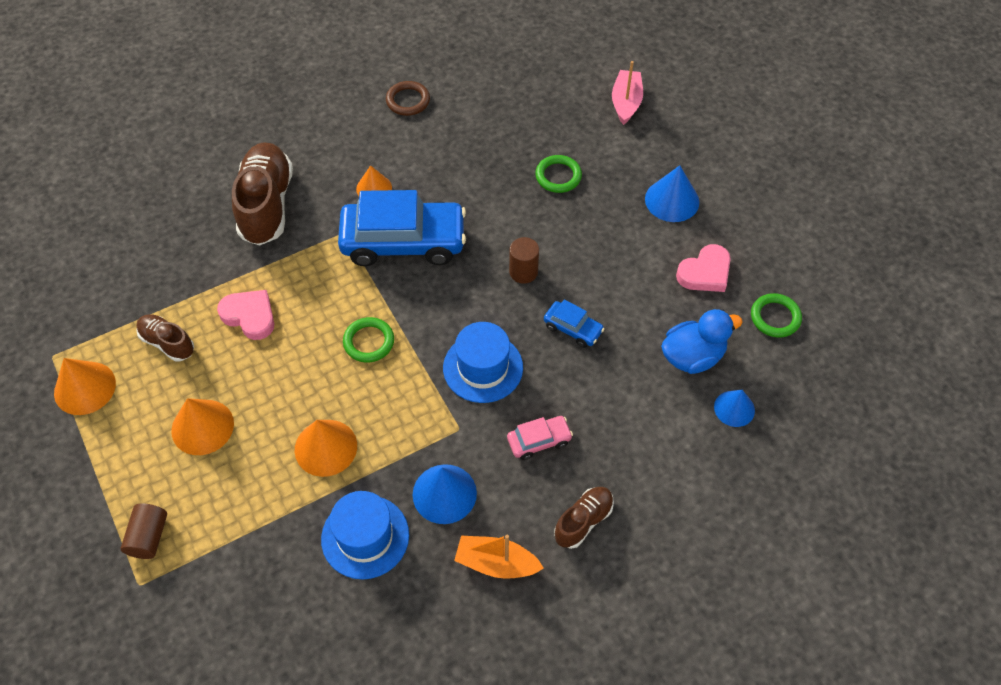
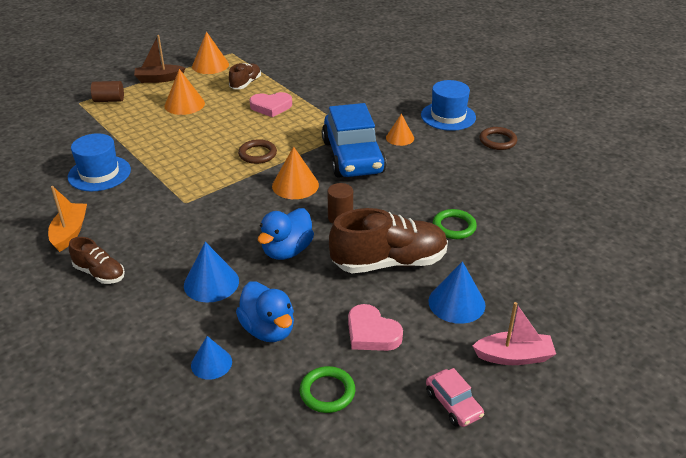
camera: 80 degrees right, 20 degrees down
(103, 463) = (159, 79): none -> brown boat
(250, 316) = (271, 107): pink heart -> pink heart turned 60 degrees clockwise
(266, 205) = (366, 99): brown shoe -> brown shoe (389, 262)
(326, 447) = (169, 149): orange cone -> orange cone (295, 185)
(369, 342) = (257, 154): green ring -> brown ring
(444, 493) = (130, 202): blue cone -> blue cone (211, 283)
(483, 367) = (241, 207): blue hat -> blue hat (448, 116)
(539, 441) = (174, 243): pink car -> pink car (453, 404)
(573, 328) = (287, 251): blue car -> blue duck
(626, 102) = (571, 261): pink boat -> pink boat (514, 356)

